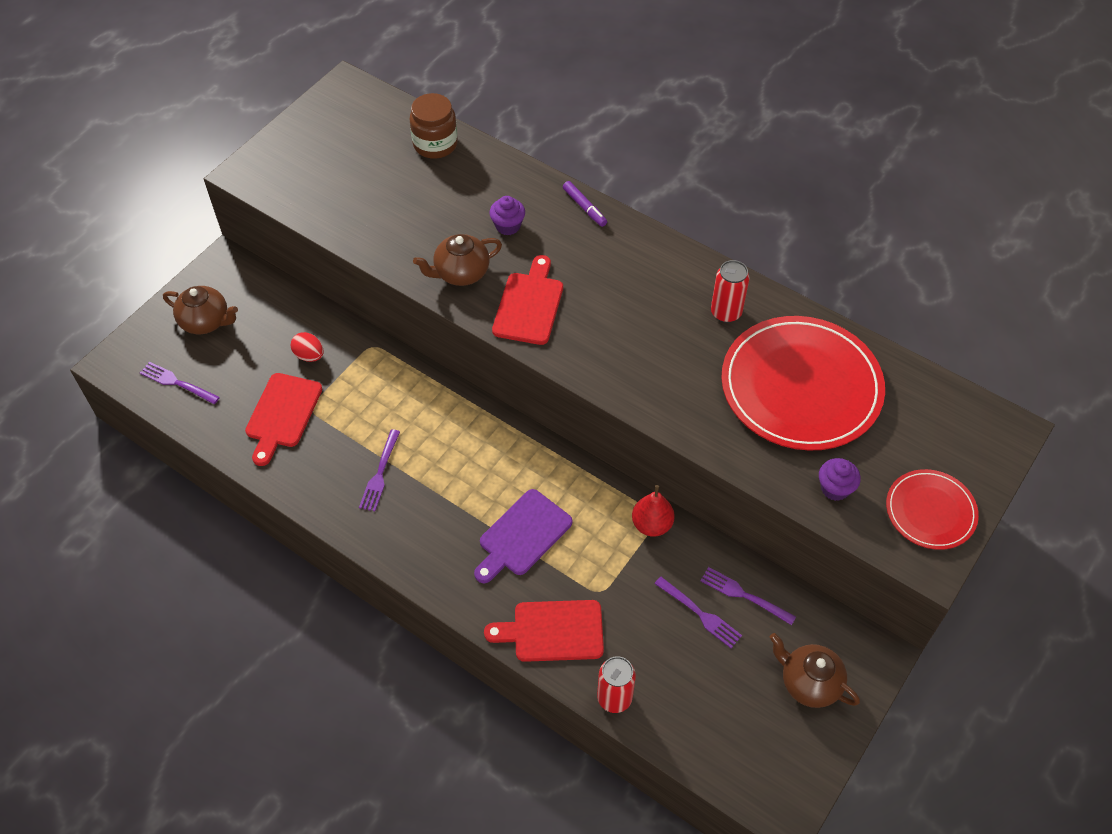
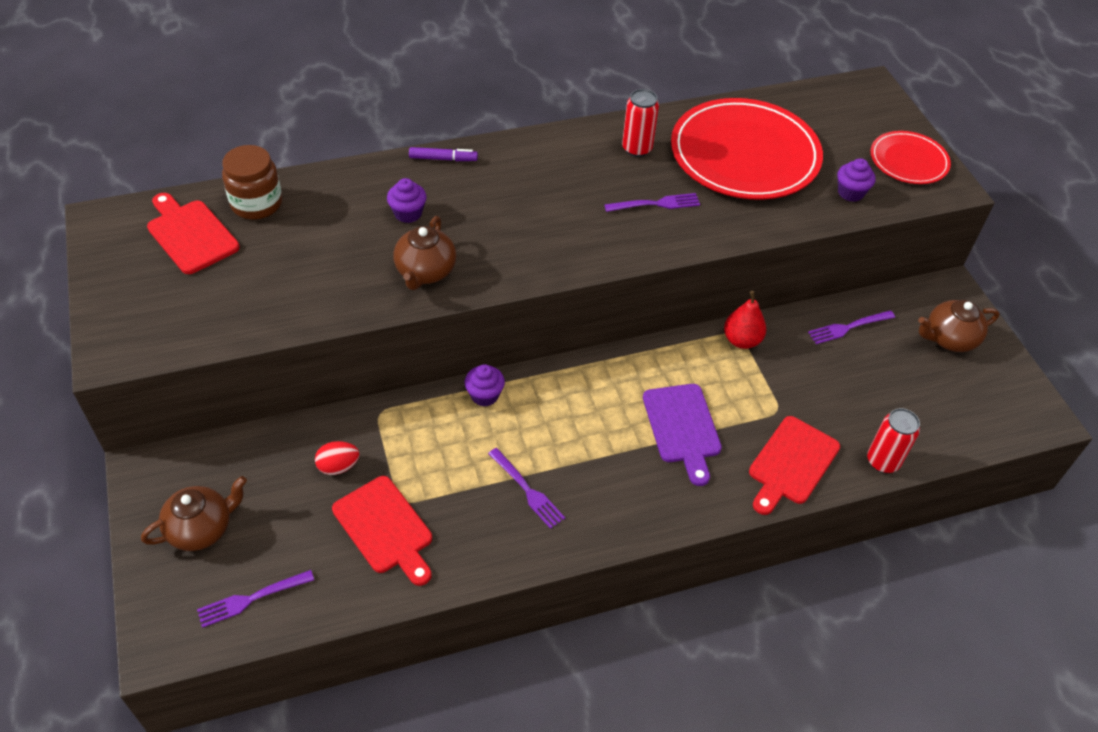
camera: 55 degrees left, 5 degrees down
(441, 394) = (484, 395): none -> purple cupcake
(529, 305) = (508, 250): red cutting board -> red cutting board (190, 234)
(700, 614) = (845, 362): purple fork -> purple fork (656, 204)

